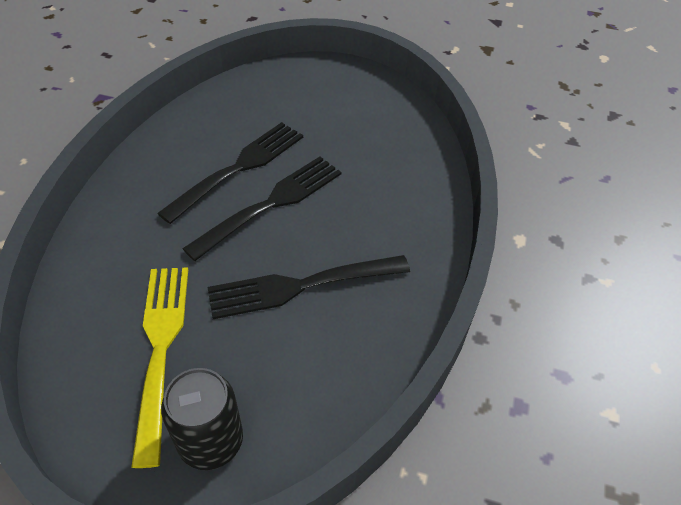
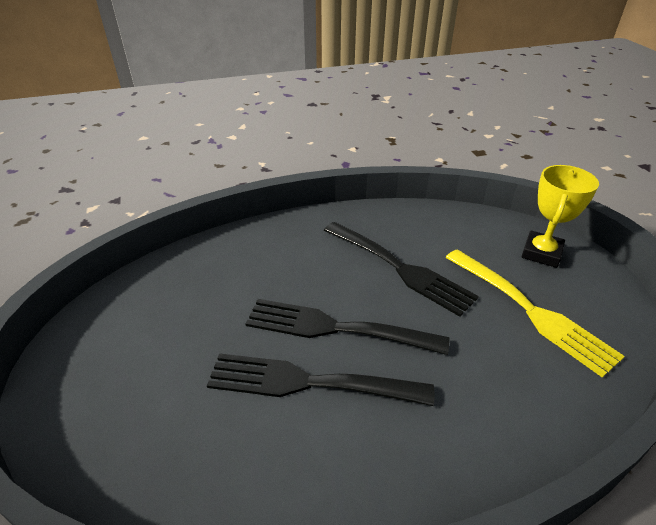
camera: 120 degrees left, 10 degrees down
(161, 348) = (530, 311): yellow fork -> yellow fork turned 90 degrees counterclockwise
(211, 441) = (541, 253): black can -> yellow trophy

